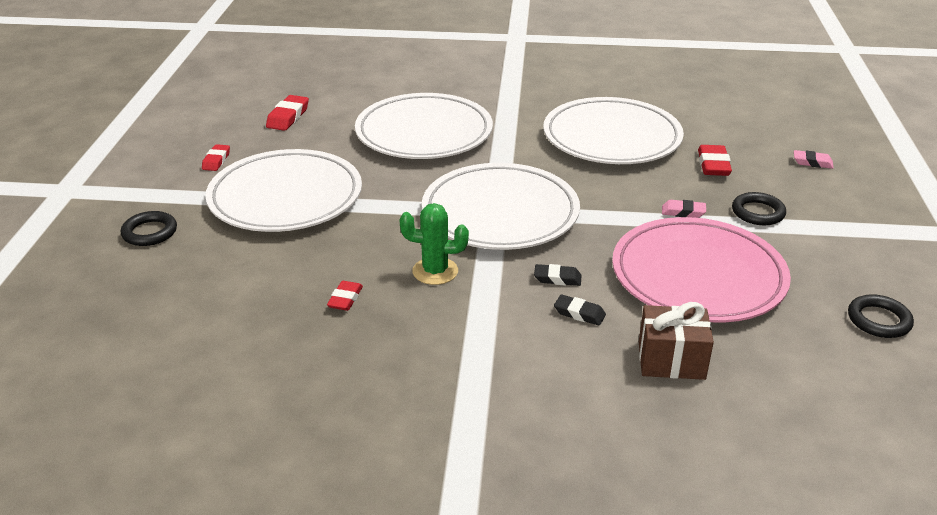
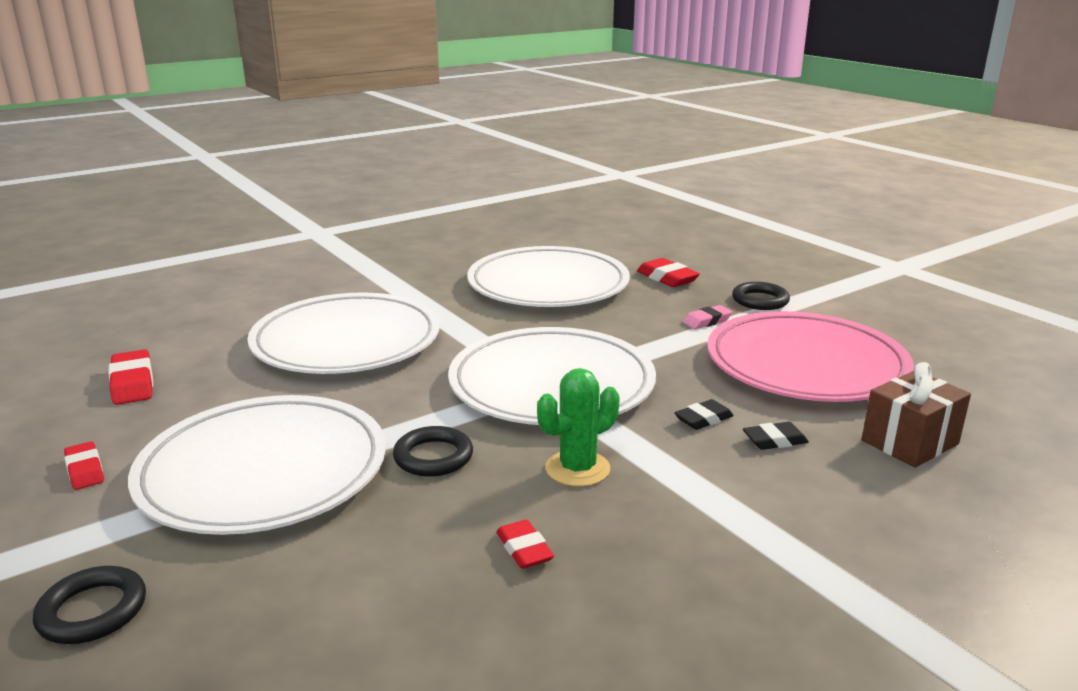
camera: 40 degrees left, 10 degrees down
(812, 162) = (732, 253): pink eraser -> none
(879, 320) = (968, 342): black ring -> black ring (433, 457)

